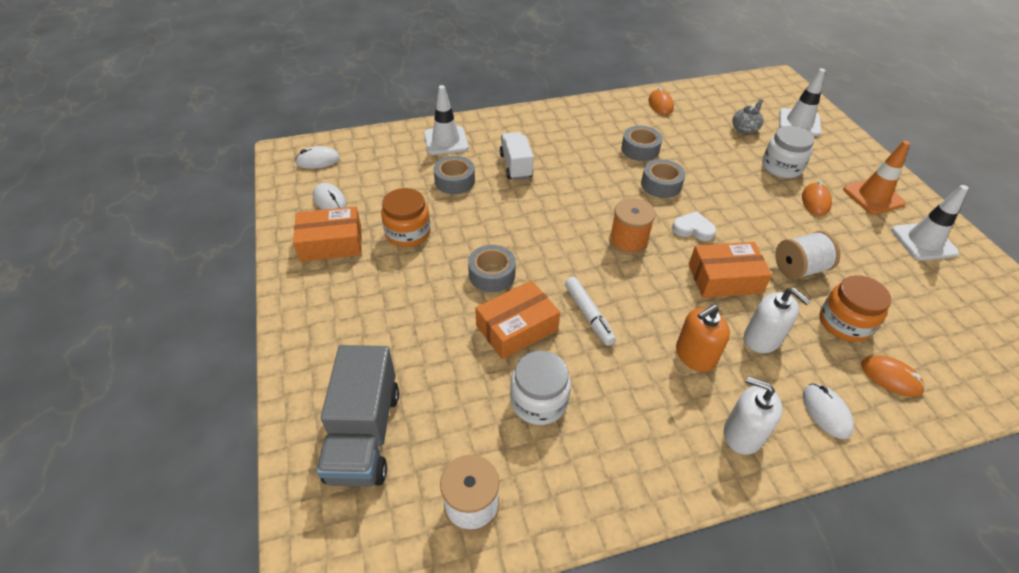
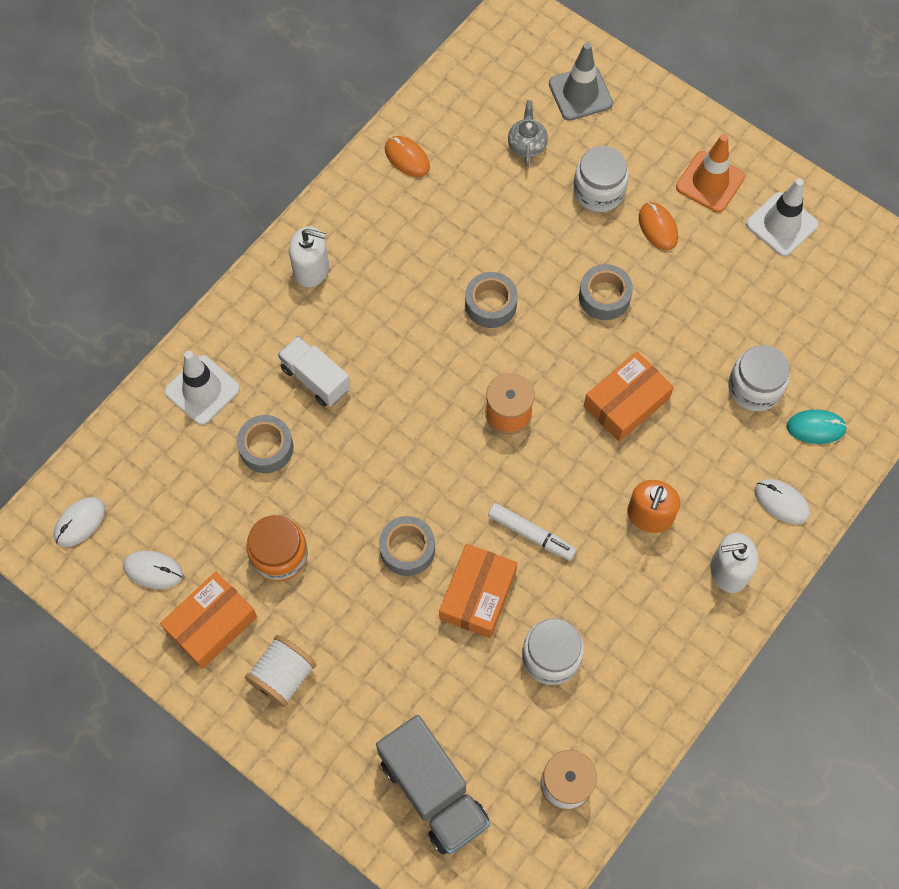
camera: 35 degrees left, 20 degrees up
(640, 149) = (433, 258): grey tape -> grey tape (604, 297)
(693, 229) = (561, 352): white heart -> none
(762, 338) = (695, 456): white soap dispenser -> white soap dispenser (311, 269)
(799, 122) = (580, 93): white traffic cone -> grey traffic cone
(799, 269) = (686, 342): white spool -> white spool (283, 676)
(844, 323) = (754, 387): orange jar -> white jar
(891, 377) = (816, 427): orange mouse -> turquoise mouse

